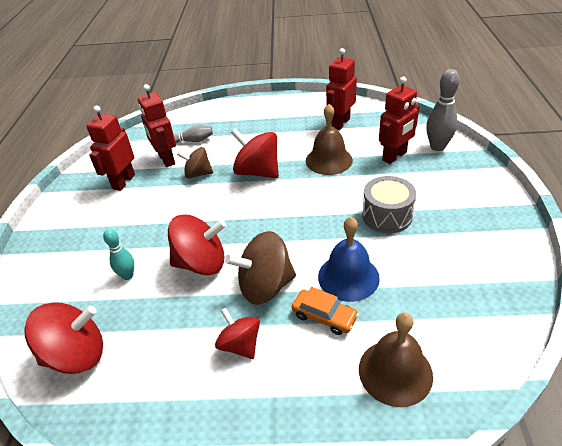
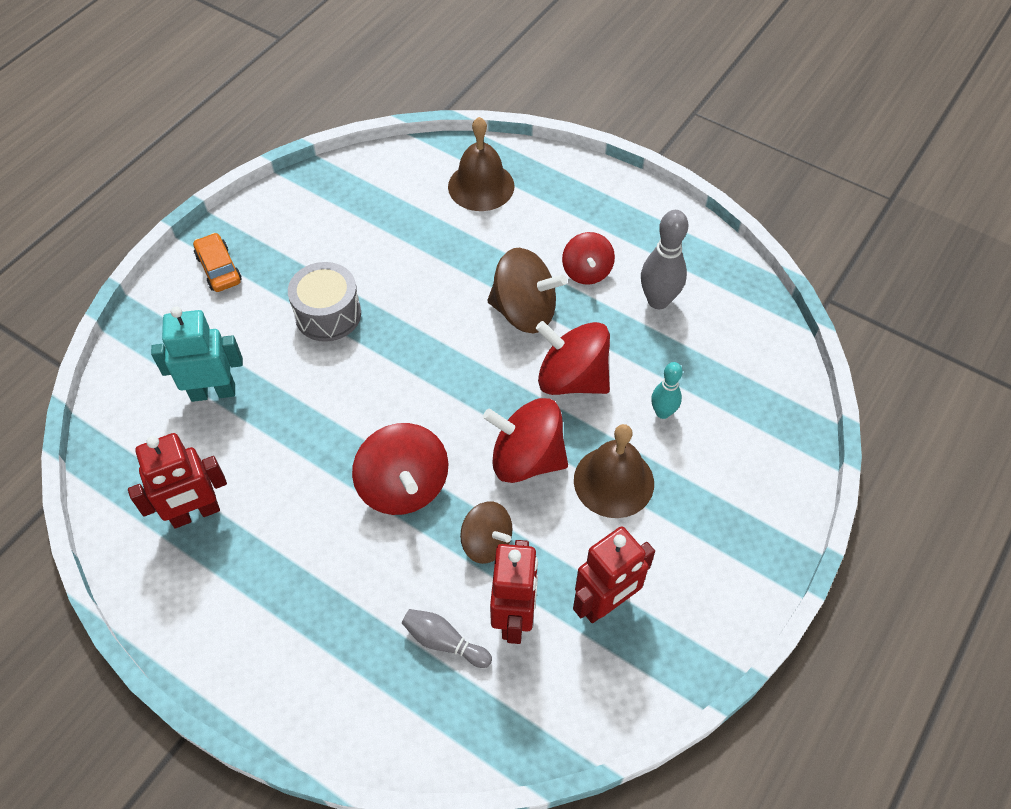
camera: 150 degrees left, 15 degrees up
(77, 355) = (744, 347): red spinning top -> red spinning top (526, 459)
(324, 316) = (495, 253): orange car -> orange car (219, 268)
(329, 160) = (295, 443): brown bell -> brown bell (613, 481)
(348, 277) = (439, 274): blue bell -> none
(394, 156) = (213, 392): red robot -> turquoise robot
(437, 147) = (146, 372): grey bowling pin -> grey bowling pin (658, 300)

